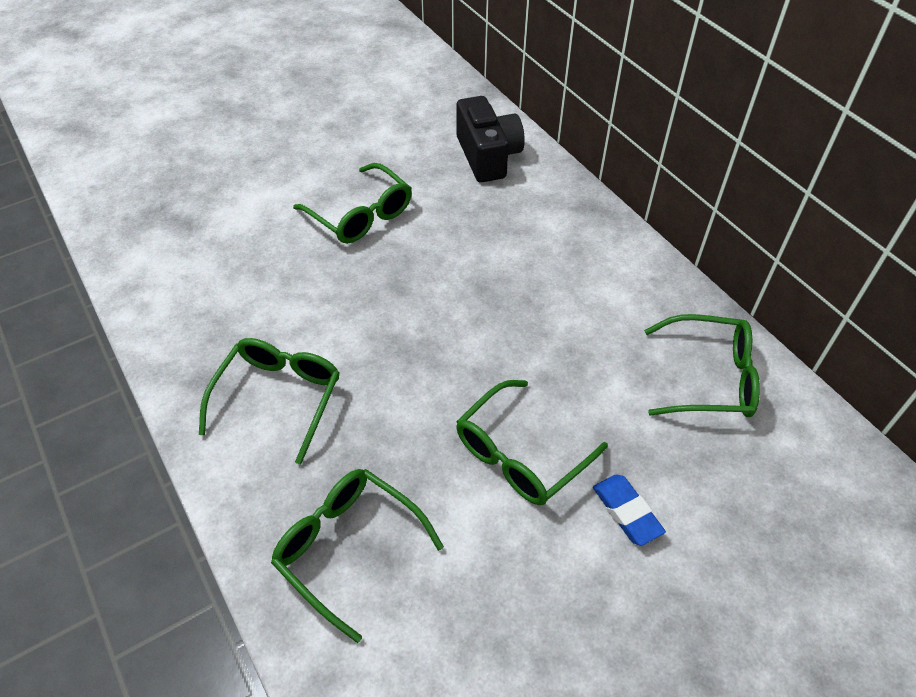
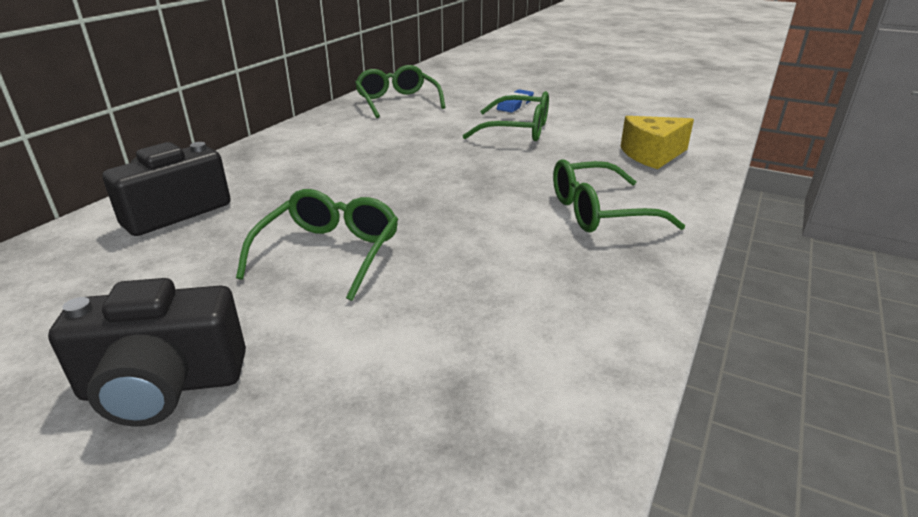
camera: 120 degrees left, 20 degrees down
(289, 136) = (163, 386): none -> black camera
(348, 548) = (652, 155): green glasses -> yellow cheese

